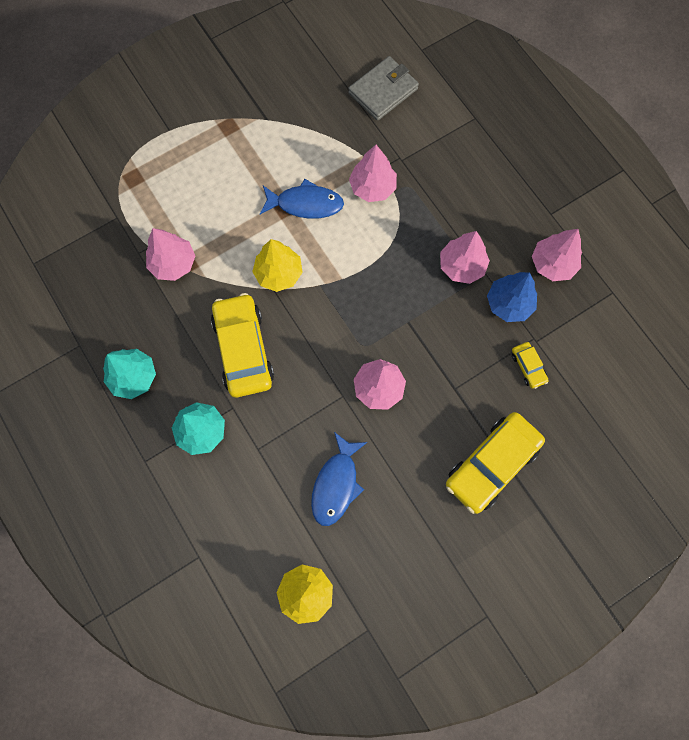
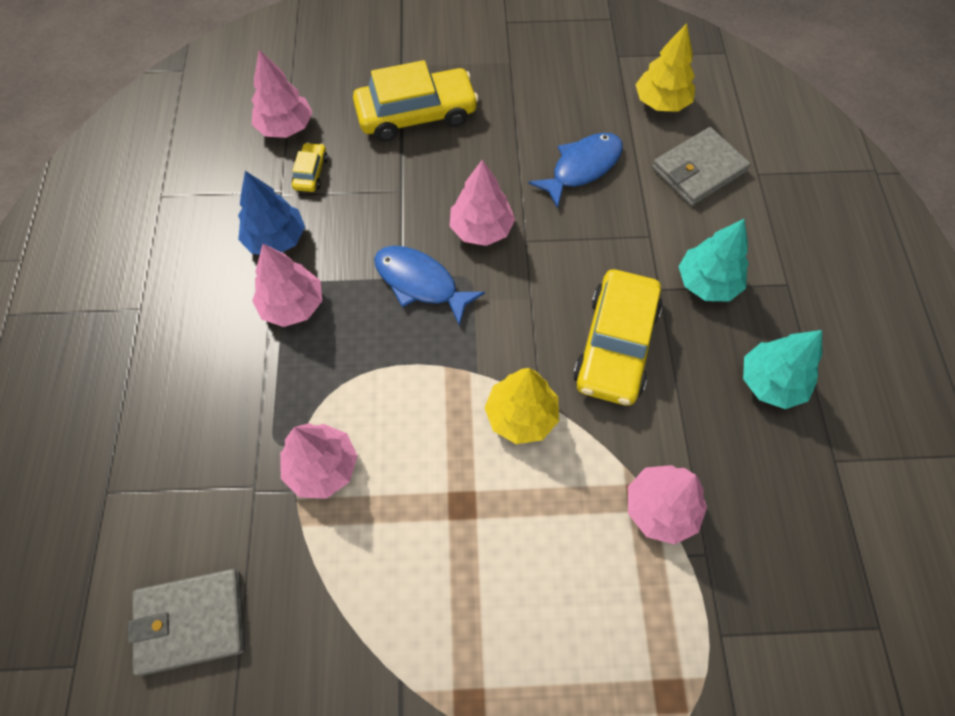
camera: 150 degrees left, 10 degrees down
(246, 533) = (698, 170): none -> grey wallet
(305, 204) = (428, 495): blue fish -> blue fish (420, 283)
(552, 264) = (192, 254): pink tree -> pink tree (285, 127)

